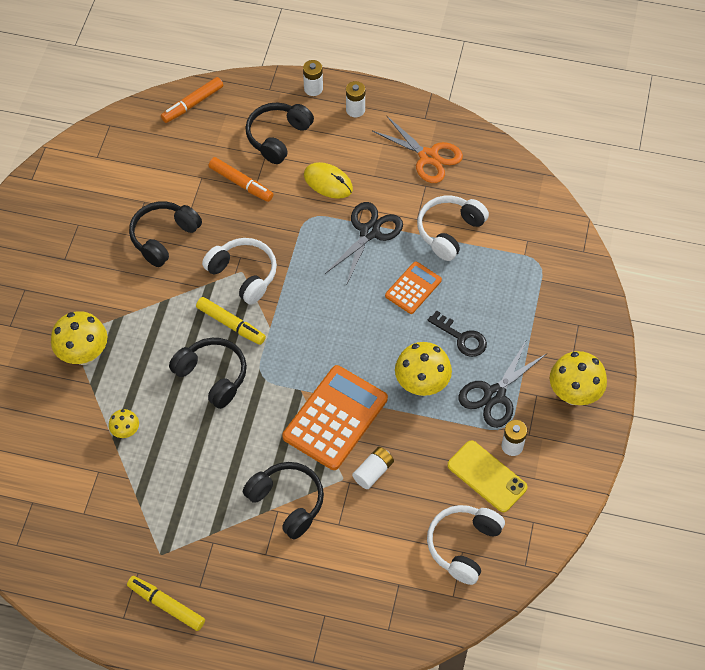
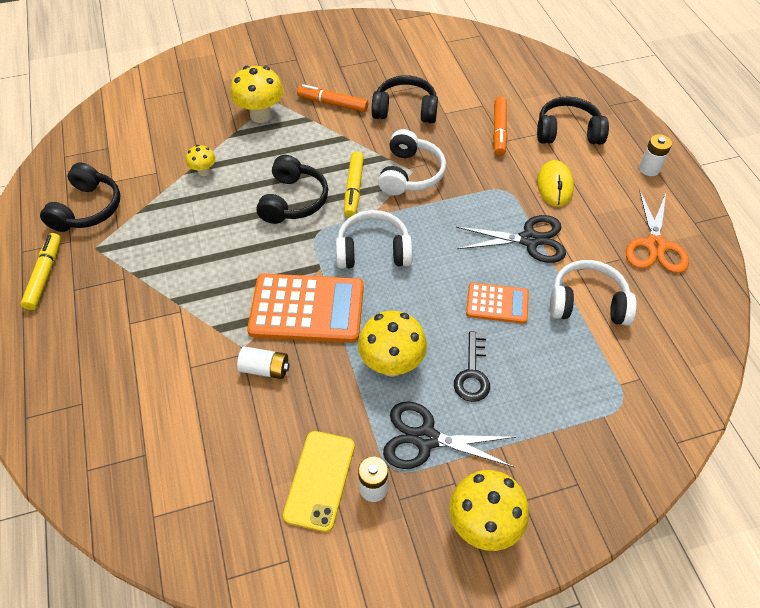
camera: 60 degrees right, 5 degrees down
(192, 104) = (547, 68): orange marker -> orange marker (332, 103)
(287, 502) = (193, 314): black headphones -> black headphones (87, 209)
(313, 89) = (640, 131): white battery -> none
(463, 545) = (220, 497): white headphones -> white headphones (373, 251)

